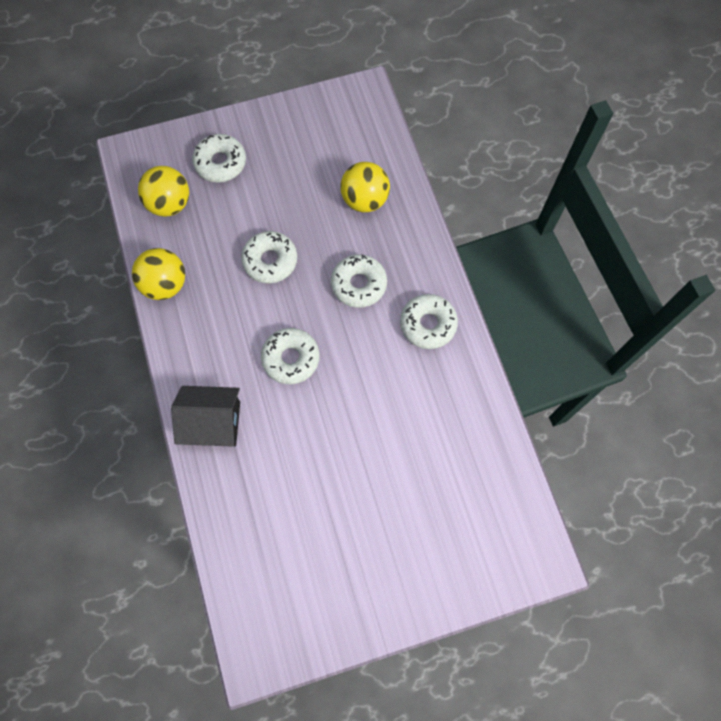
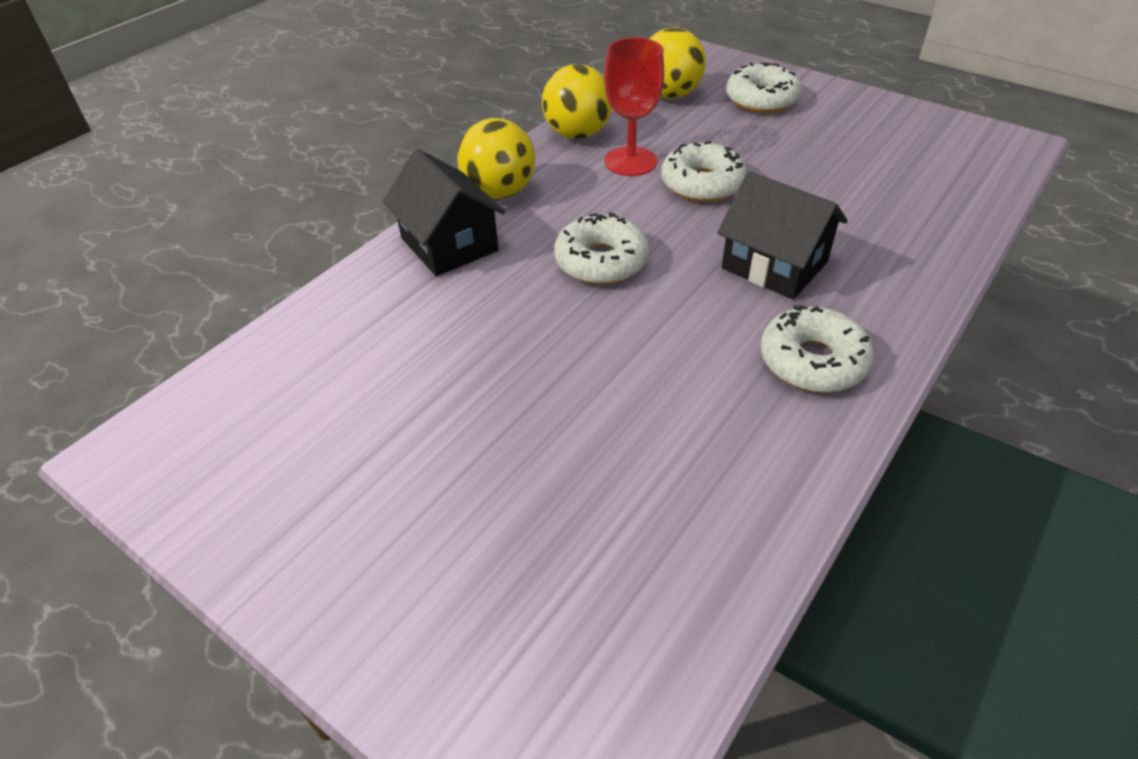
camera: 55 degrees right, 25 degrees down
(218, 278) = (630, 161): none -> red goblet
(358, 284) = (774, 265): white donut -> black house
(365, 200) = (888, 211): yellow ball -> yellow ball (499, 192)

